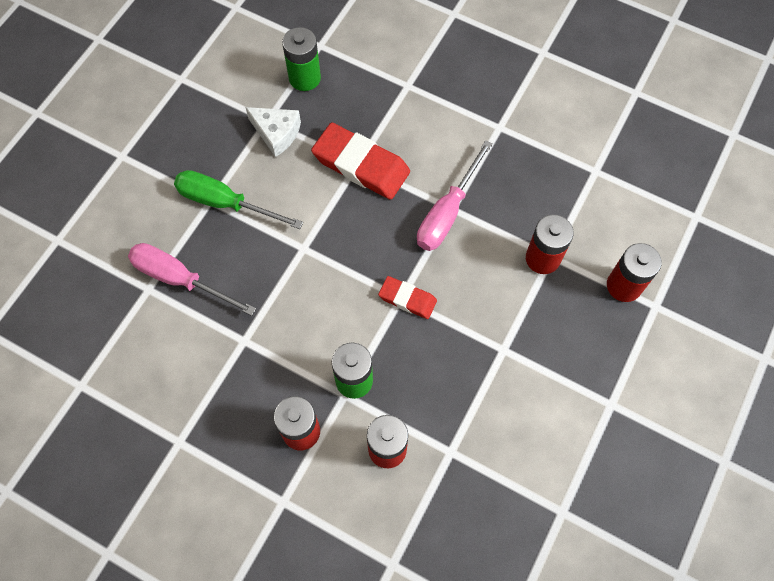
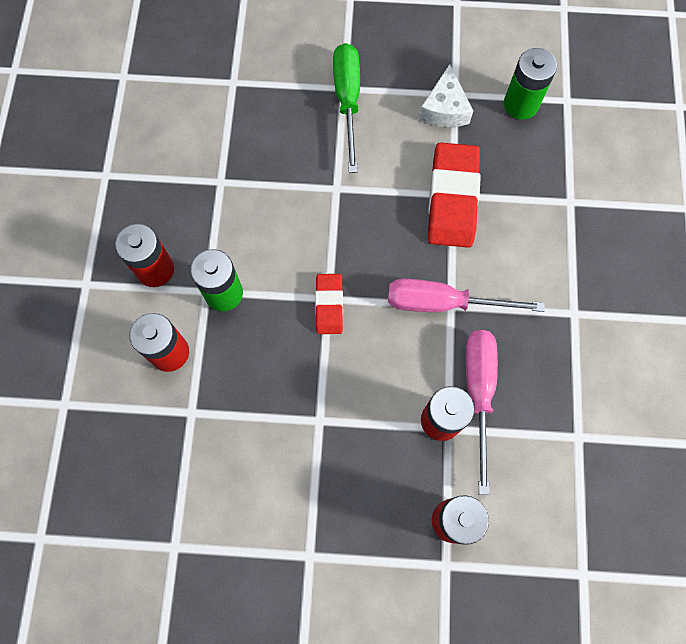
camera: 65 degrees right, 5 degrees up
(180, 279) = (254, 102): pink screwdriver -> pink screwdriver (478, 392)

